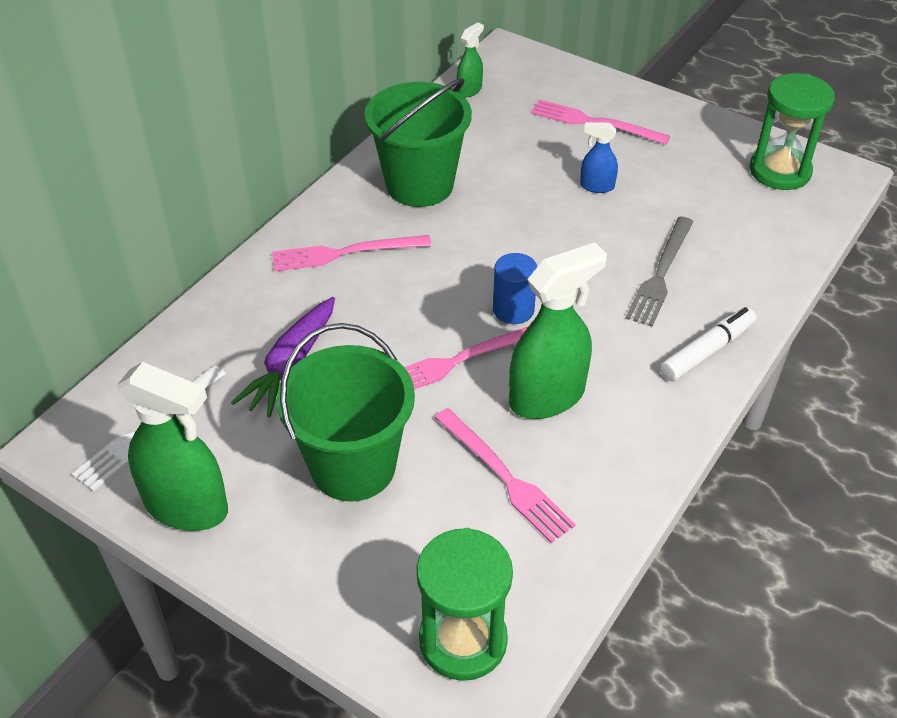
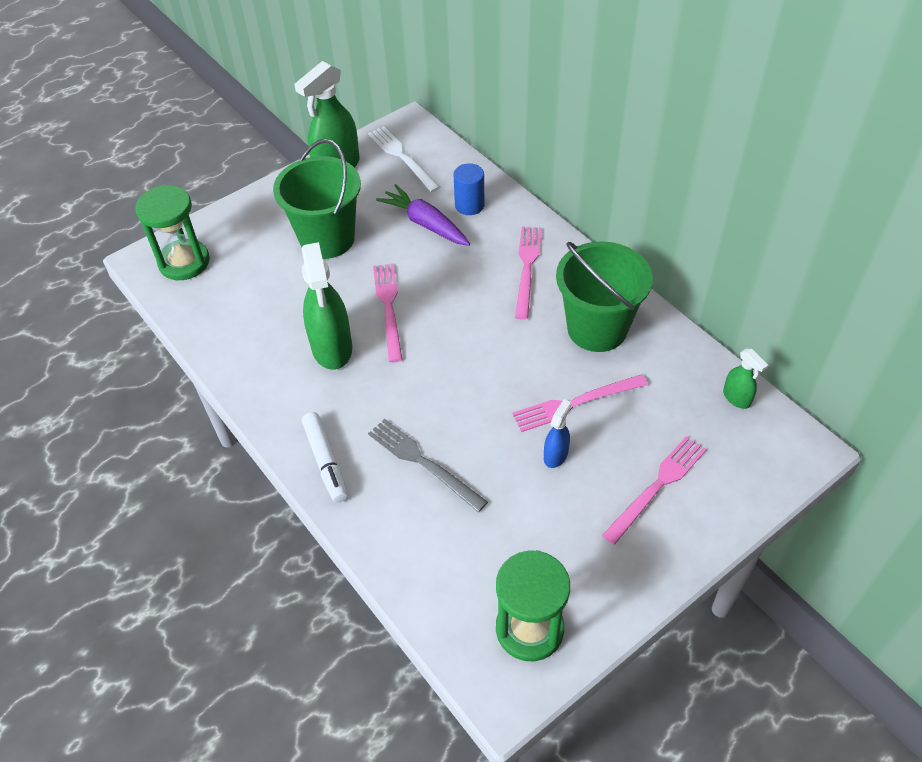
camera: 110 degrees right, 5 degrees up
(505, 477) = (278, 307): pink fork -> pink fork (575, 403)
(513, 310) = (425, 352): blue cylinder -> blue cylinder (469, 205)

